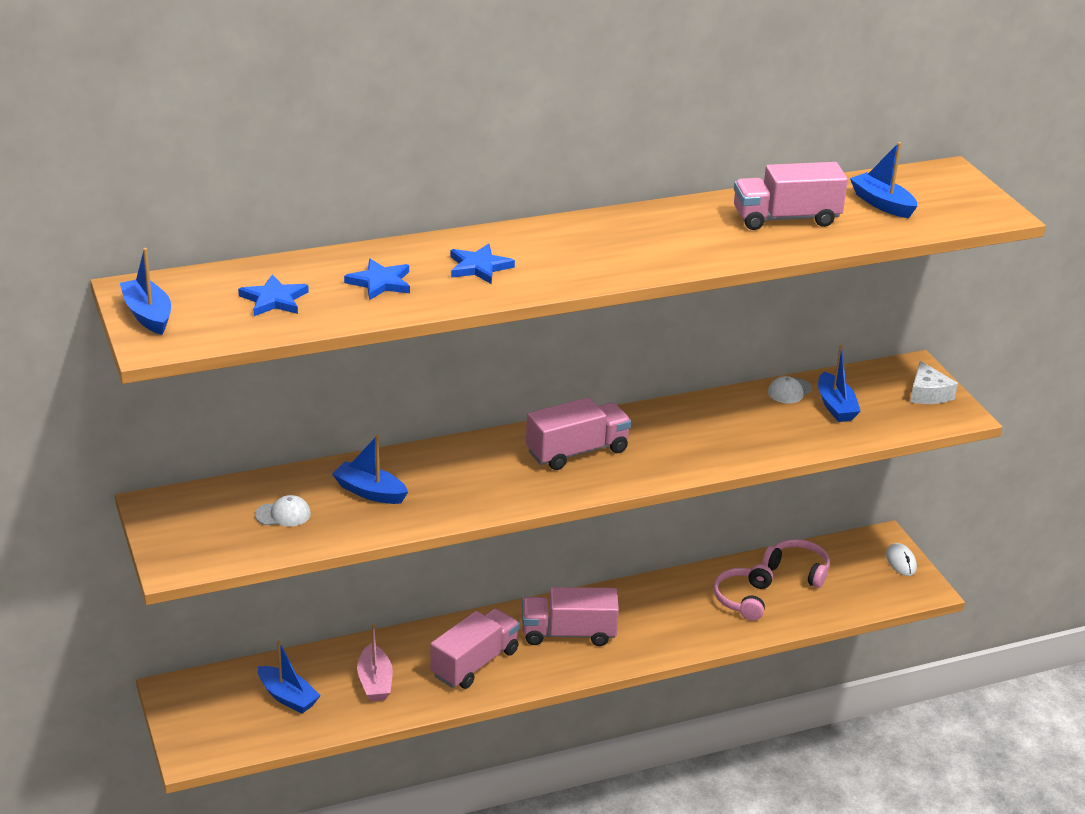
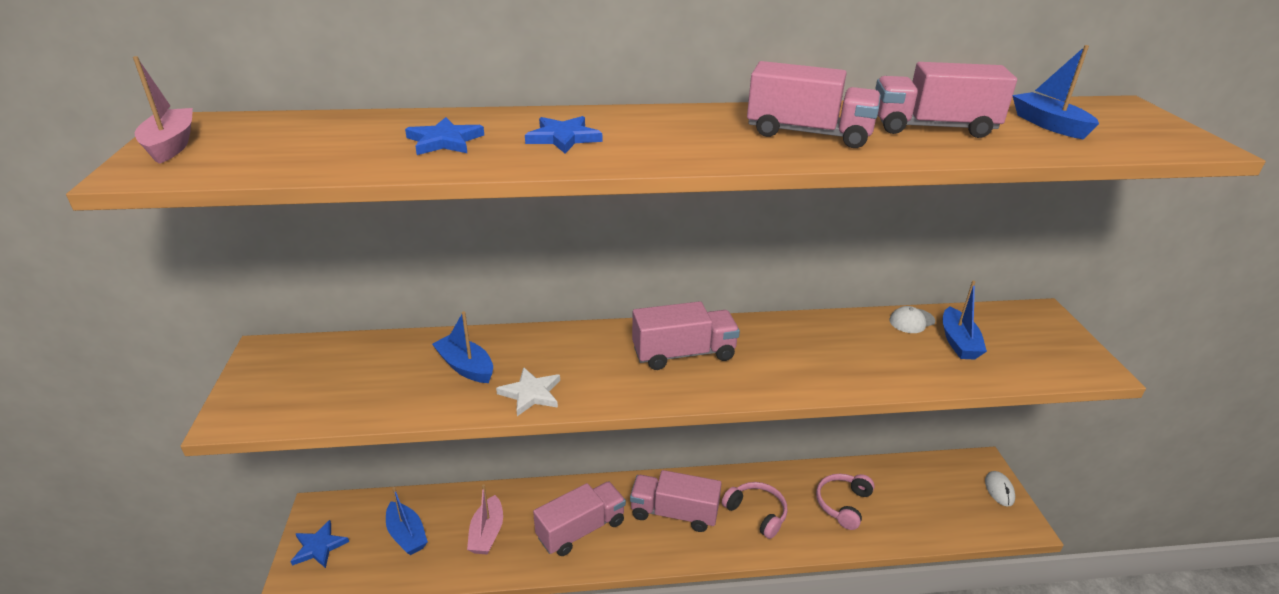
camera: 15 degrees right, 0 degrees up
(148, 315) = (171, 145): blue boat -> pink boat
(274, 299) = (317, 145): blue star -> blue star (319, 547)
(283, 514) = (371, 378): white cap -> none
(447, 507) = (531, 393): none -> white star
(683, 238) = (808, 134): none -> pink truck
(798, 569) = (899, 482): pink headphones -> pink headphones (757, 513)
(928, 393) = (1058, 341): white cheese -> none

